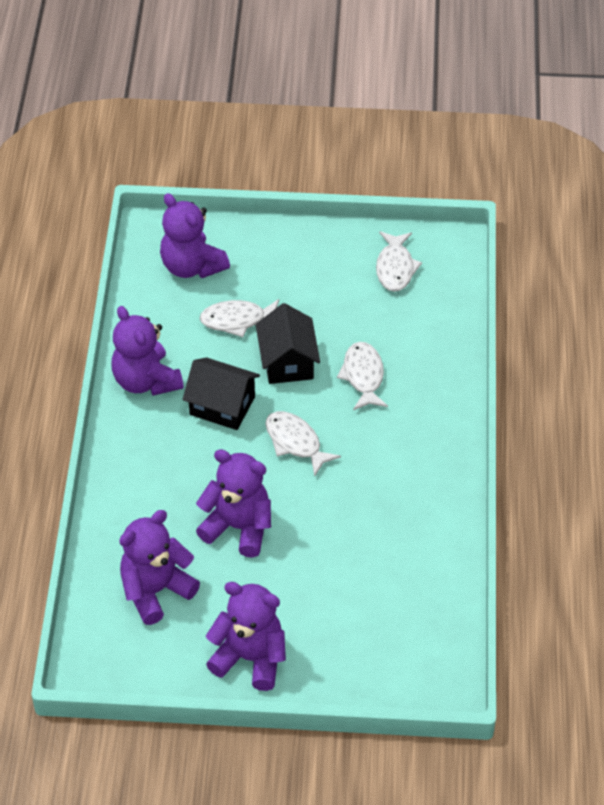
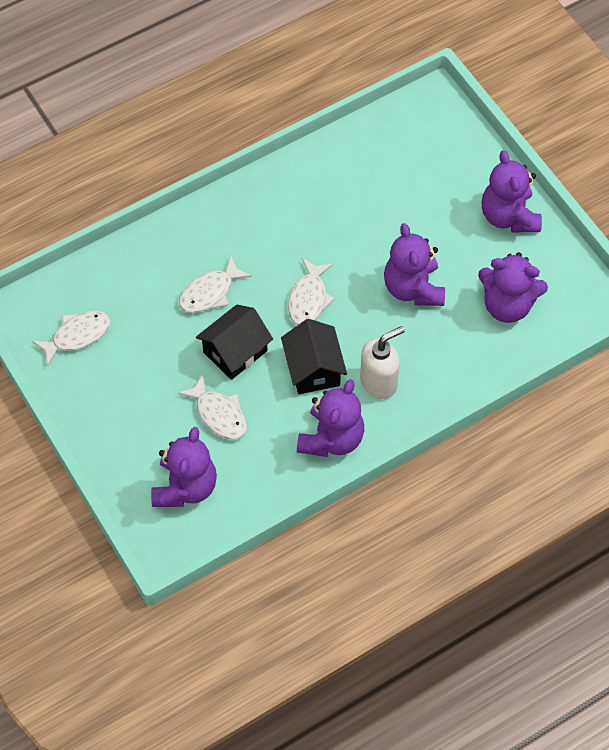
camera: 125 degrees left, 10 degrees up
(167, 444) = (379, 382): none -> white soap dispenser

